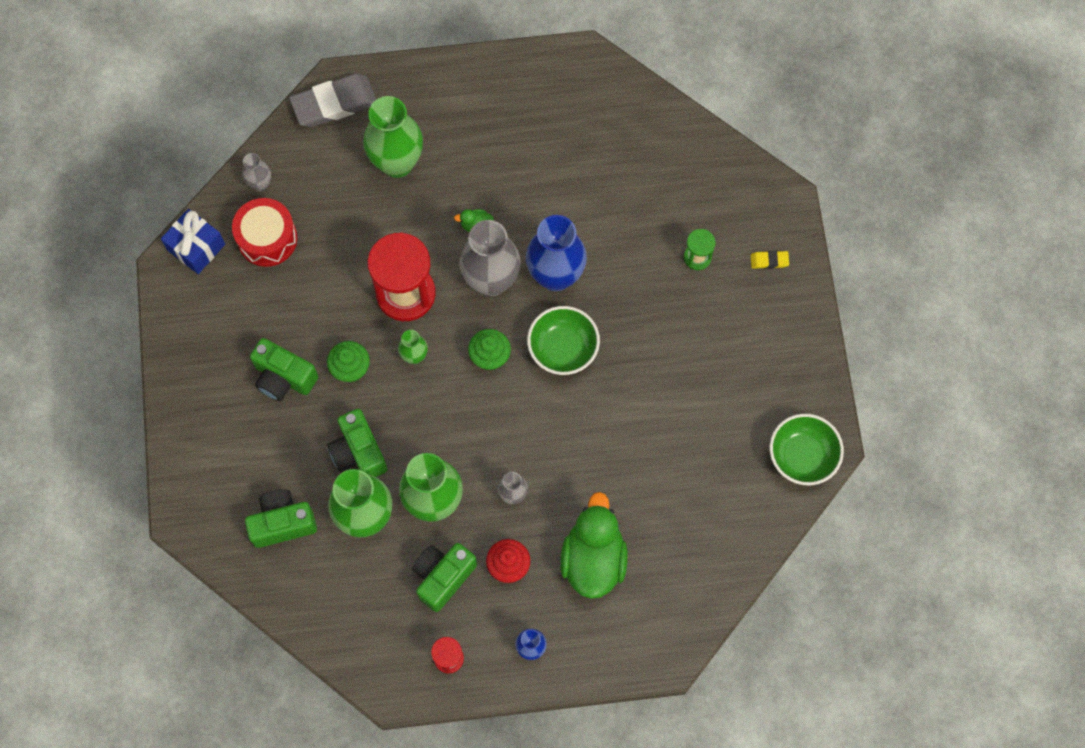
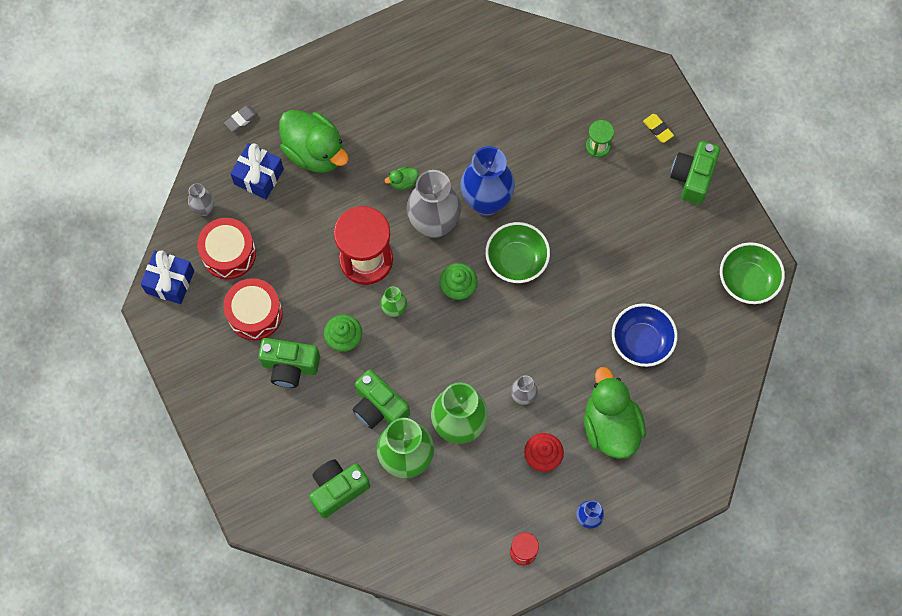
camera: 20 degrees left, 0 degrees up
(269, 310) = (255, 314): none -> red drum
(329, 169) = (258, 176): none -> blue gift
(334, 103) = (241, 119): grey eraser -> grey eraser, size x0.44
(397, 163) = (315, 152): green vase -> green duck
(443, 577) = (491, 486): green camera -> green camera (692, 177)
(662, 481) = (641, 341): none -> blue bowl
(769, 261) = (658, 129): yellow eraser -> yellow eraser turned 75 degrees clockwise

